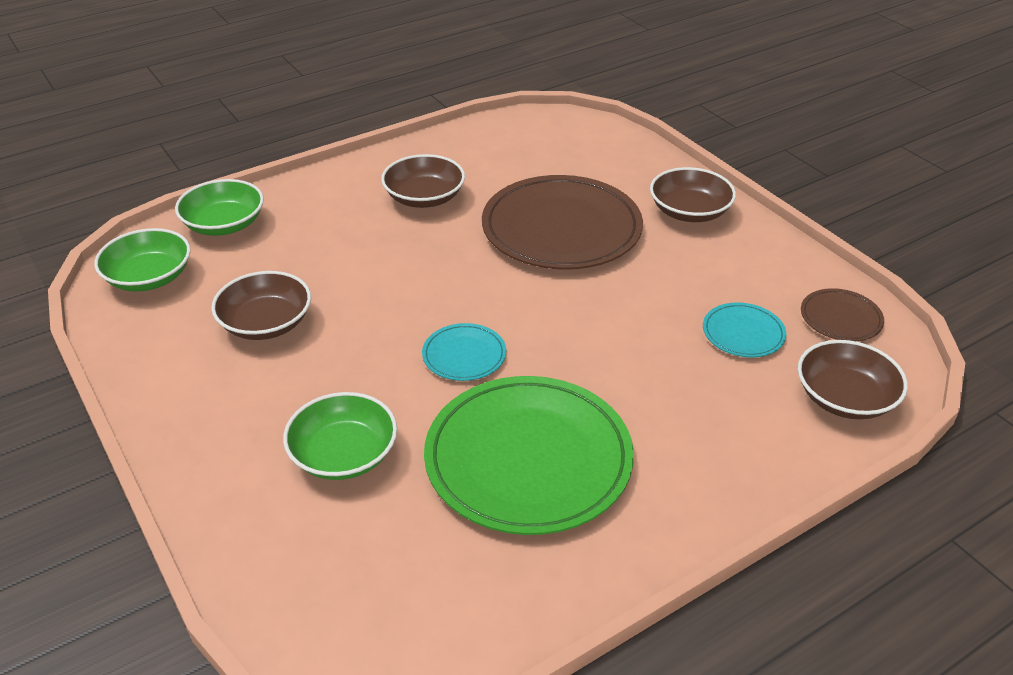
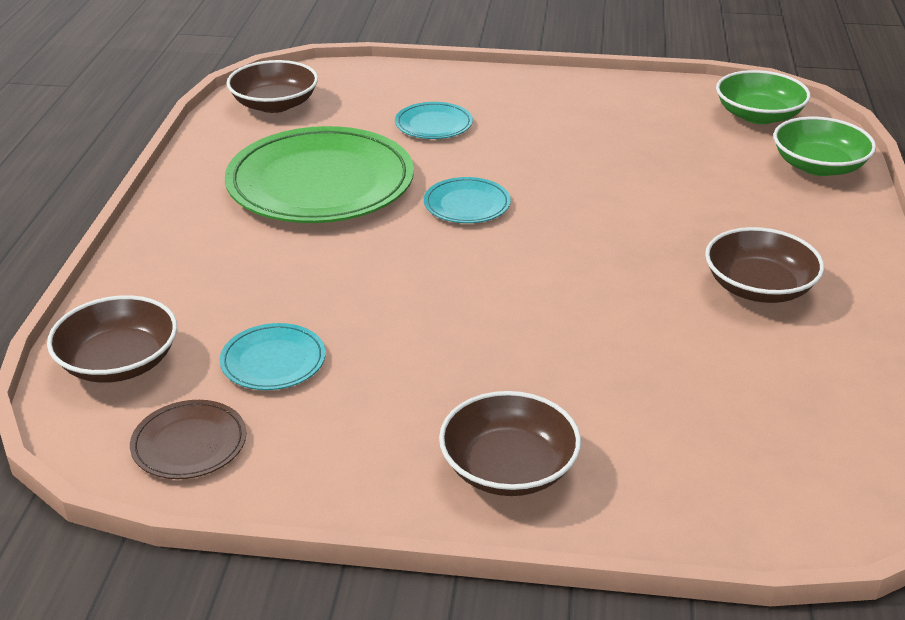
camera: 130 degrees right, 5 degrees down
(266, 323) = (628, 141): brown bowl -> brown bowl (274, 104)
(344, 454) = (433, 124): green bowl -> turquoise plate
(561, 228) = (590, 347): brown plate -> none

